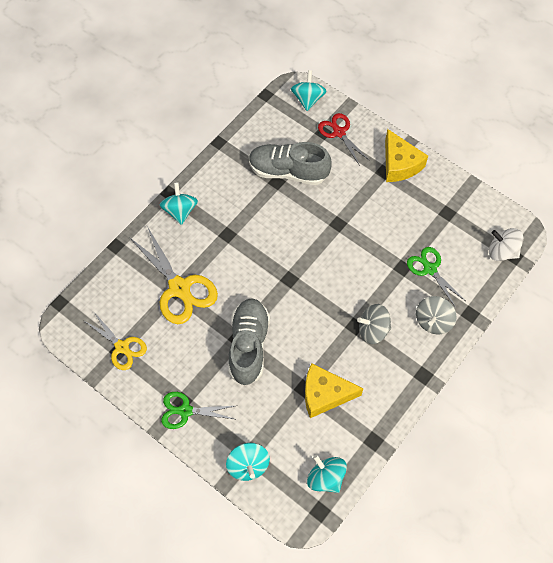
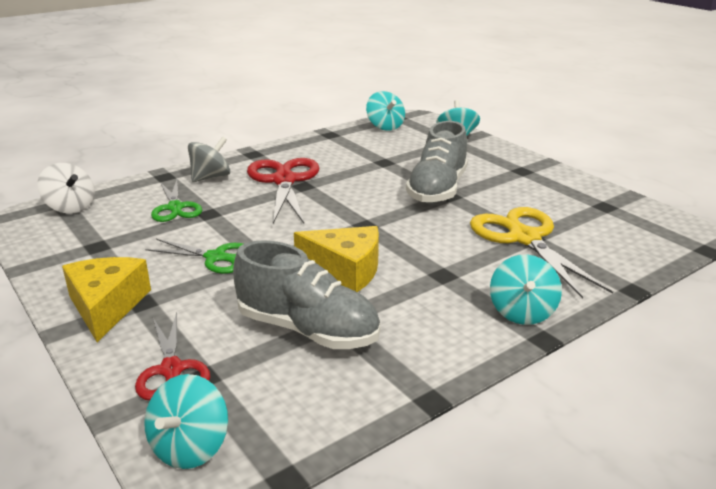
camera: 165 degrees left, 35 degrees down
(122, 347) = (601, 207): yellow scissors -> none
(185, 411) = (518, 165): green scissors -> green scissors (215, 257)
(324, 394) = (363, 157): yellow cheese -> yellow cheese (346, 269)
(373, 330) = (284, 181): grey spinning top -> red scissors

